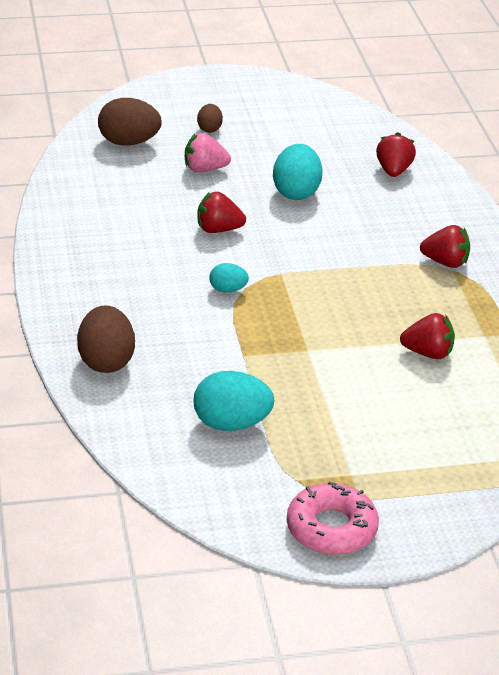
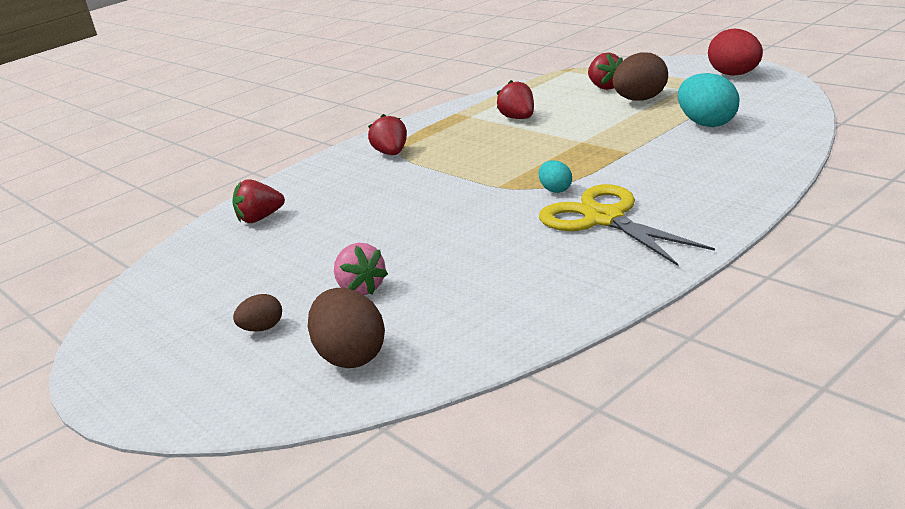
camera: 115 degrees left, 10 degrees down
(106, 361) = (735, 179): brown egg -> brown egg (641, 99)
(145, 281) = (604, 219): none -> yellow scissors
(218, 229) = (469, 232): red strawberry -> red strawberry (605, 87)
(296, 192) = (352, 234): turquoise egg -> none
(331, 528) = (735, 75): pink donut -> red egg

